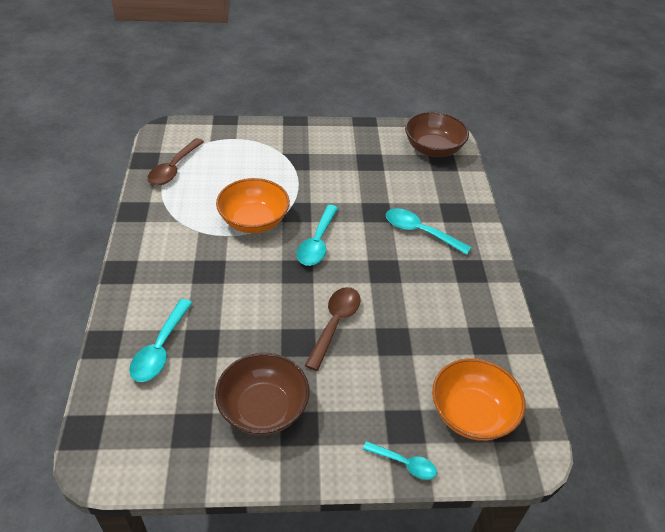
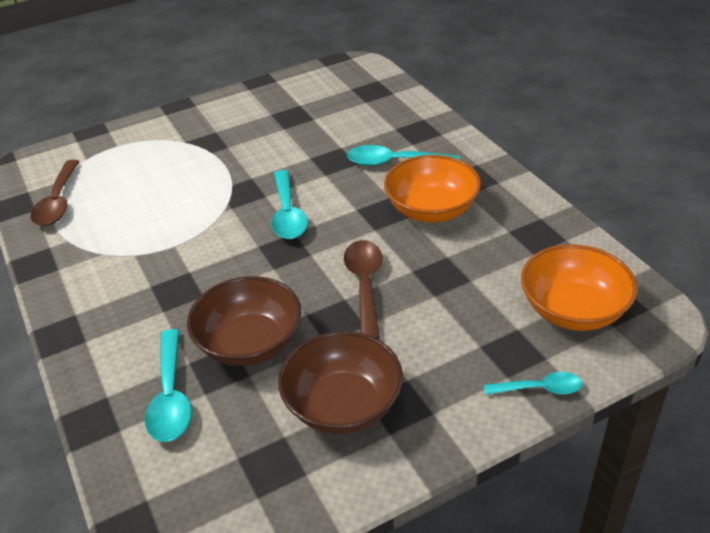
camera: 20 degrees left, 5 degrees down
(254, 221) = (197, 219): orange bowl -> orange bowl (431, 210)
(433, 149) = (353, 82): brown bowl -> brown bowl (250, 343)

